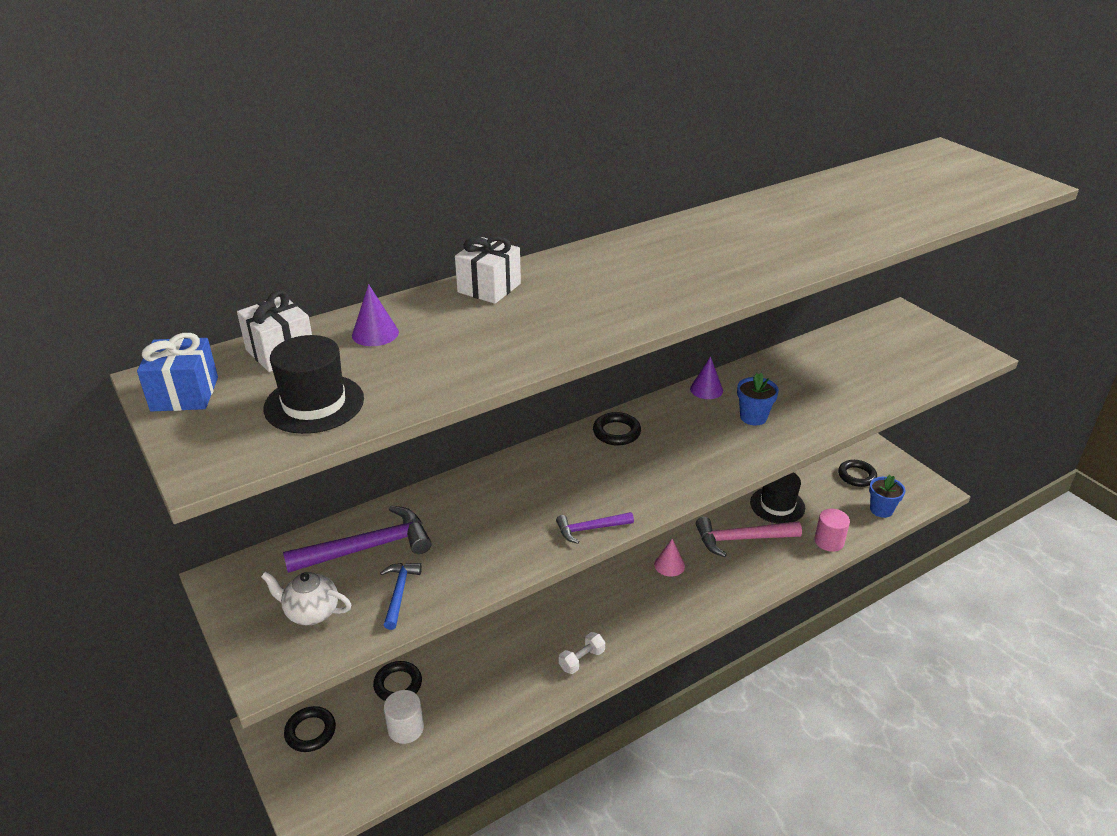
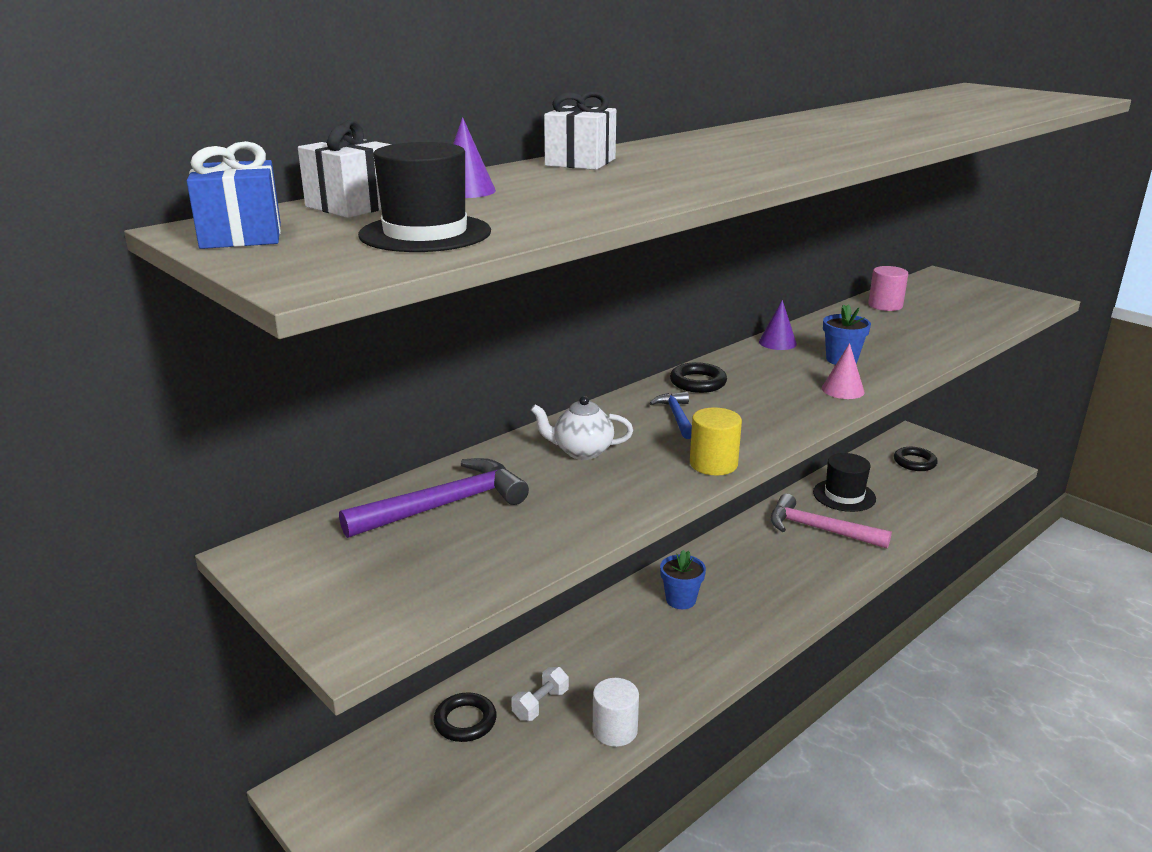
camera: 10 degrees left, 10 degrees down
(310, 732) = (363, 790): black ring -> none
(311, 612) = (394, 575): white teapot -> white teapot (582, 451)
(399, 593) = (504, 544): blue hammer -> blue hammer (676, 417)
(405, 728) = (490, 769): white cylinder -> white cylinder (615, 730)
(582, 660) = (686, 666): white dumbbell -> white dumbbell (540, 704)
(590, 529) = (713, 464): purple hammer -> yellow cylinder
(669, 565) = (750, 562): pink cone -> pink cone (843, 390)
(741, 539) = (819, 529): pink hammer -> pink hammer turned 45 degrees clockwise
(829, 541) = (914, 522): pink cylinder -> pink cylinder (885, 305)
(881, 510) = (954, 489): blue flower pot -> blue flower pot (680, 600)

